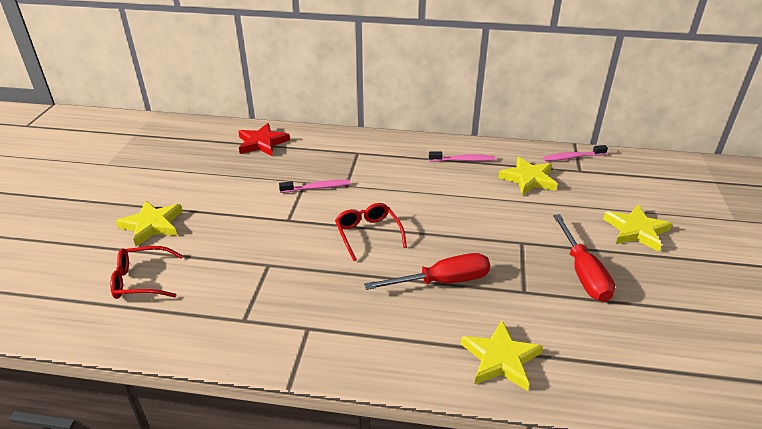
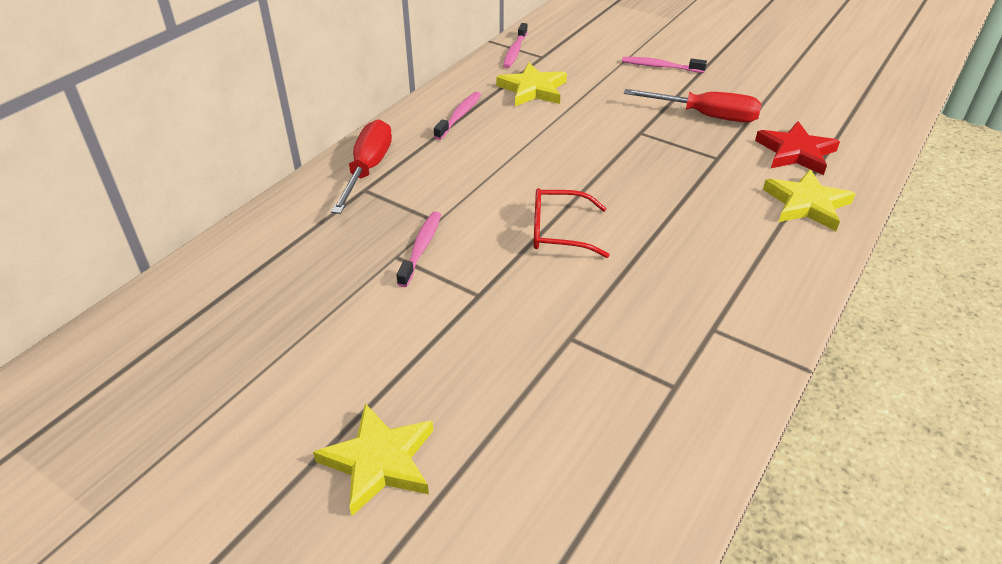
camera: 65 degrees left, 5 degrees up
(141, 280) = (528, 496): red glasses -> none
(262, 143) = (241, 275): red star -> red star (795, 152)
(442, 281) = (677, 203): red screwdriver -> red screwdriver (368, 169)
(636, 231) = (660, 66): yellow star -> pink toothbrush

